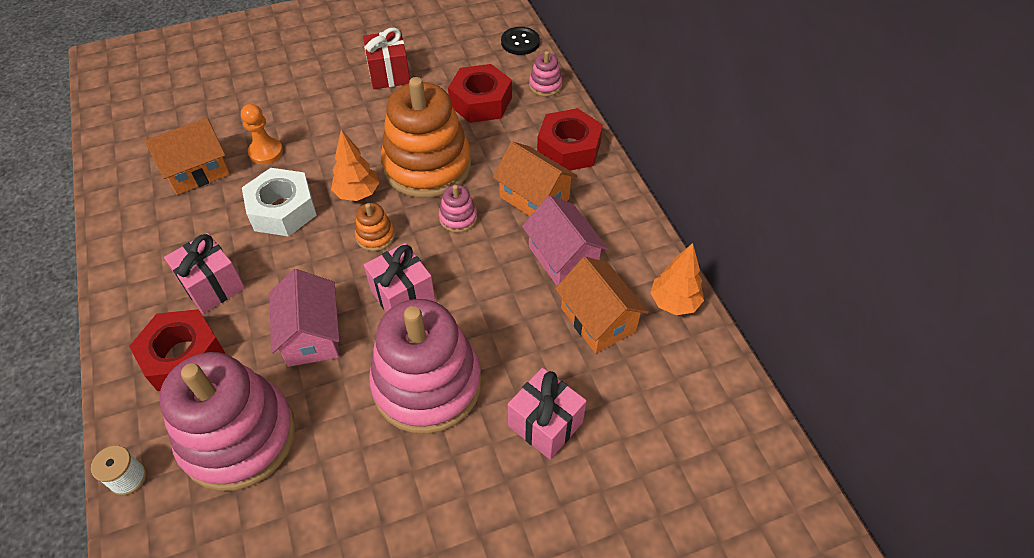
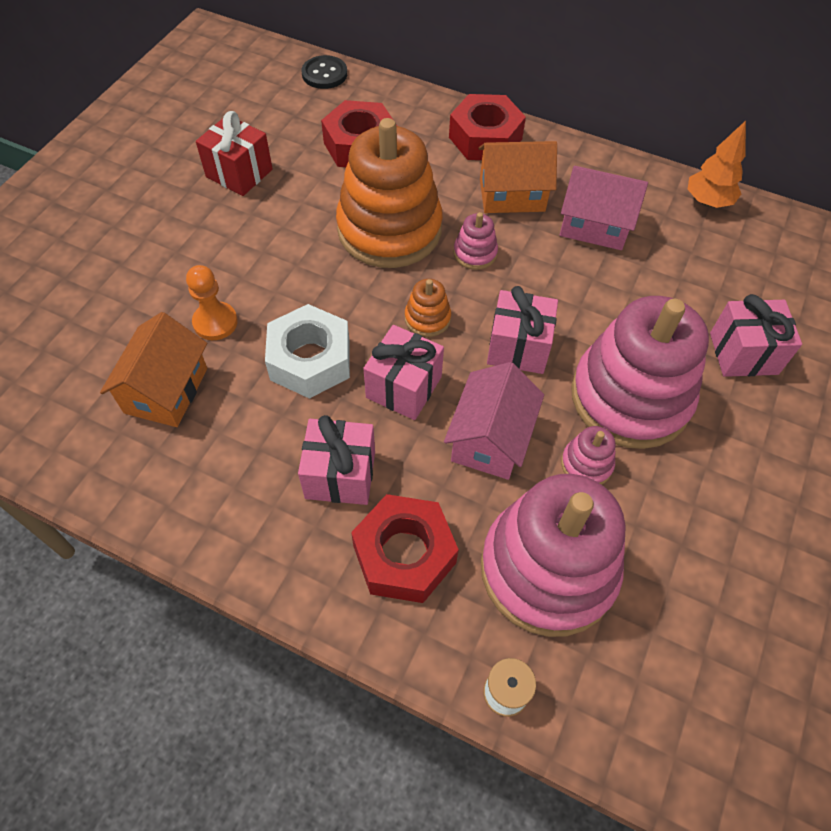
camera: 45 degrees left, 5 degrees up
(308, 265) = (404, 387): none -> pink gift
(311, 335) = (490, 439): pink house -> pink house turned 75 degrees clockwise
(357, 193) = (360, 295): orange tree -> none
(545, 85) = (396, 98): pink stacking toy -> pink stacking toy (586, 464)
(598, 319) = (677, 252): orange house -> none

